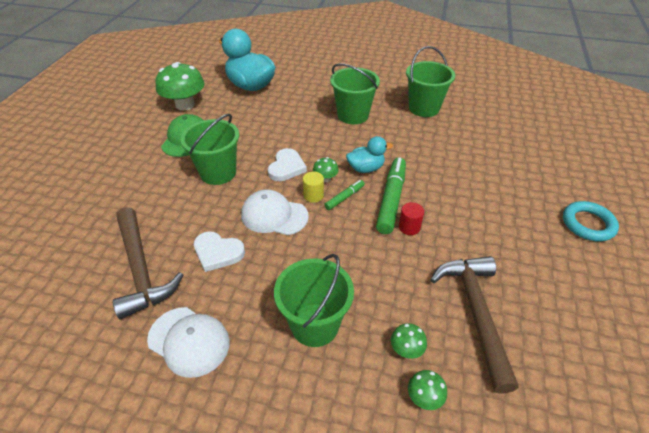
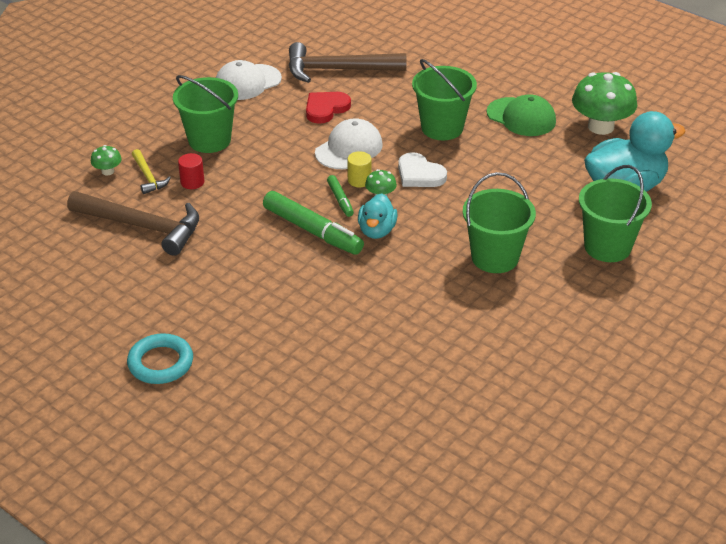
camera: 115 degrees right, 5 degrees down
(218, 252) = (326, 109): white heart -> red heart
(406, 349) = (148, 177): green mushroom -> yellow hammer
(409, 227) = (265, 228): red cylinder -> red cylinder (192, 182)
(424, 108) = (471, 333): green bucket -> green bucket (607, 247)

